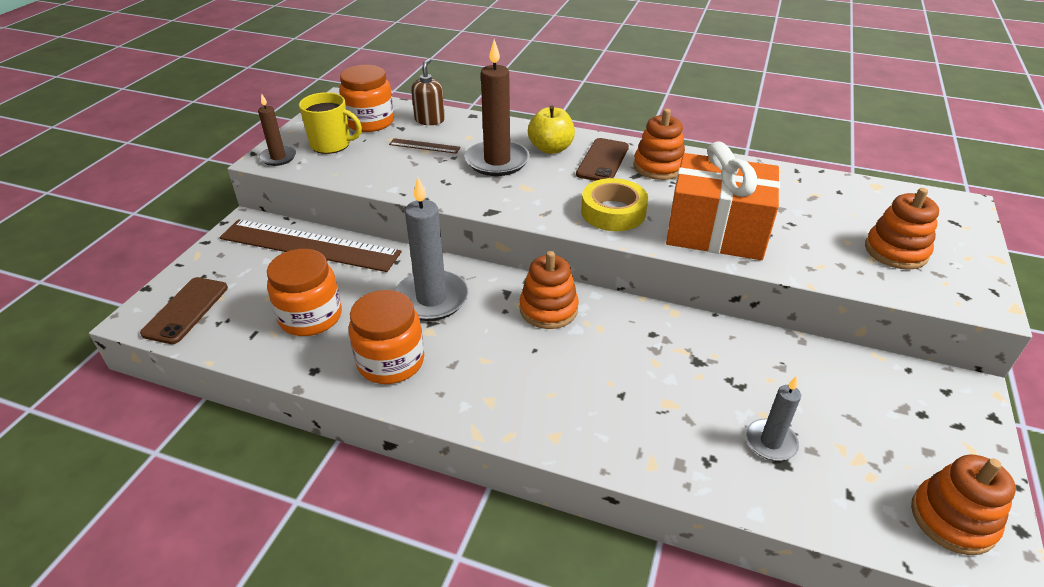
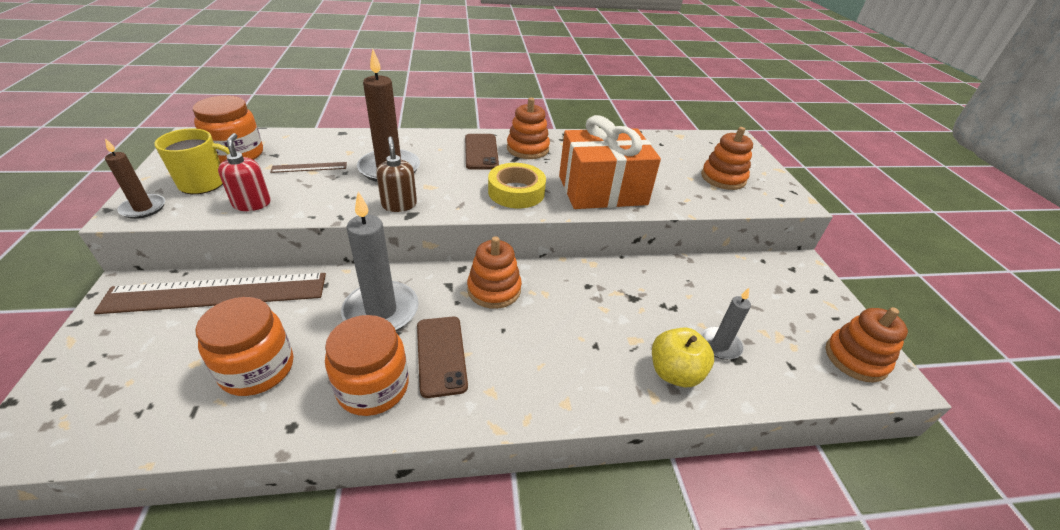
camera: 30 degrees left, 0 degrees up
(186, 310) = (84, 412): brown phone -> brown phone (441, 355)
(360, 171) = (252, 204): none -> red soap dispenser
(429, 120) = (301, 143): brown soap dispenser -> brown soap dispenser (399, 204)
(551, 148) = (431, 149): yellow apple -> yellow apple (674, 373)

